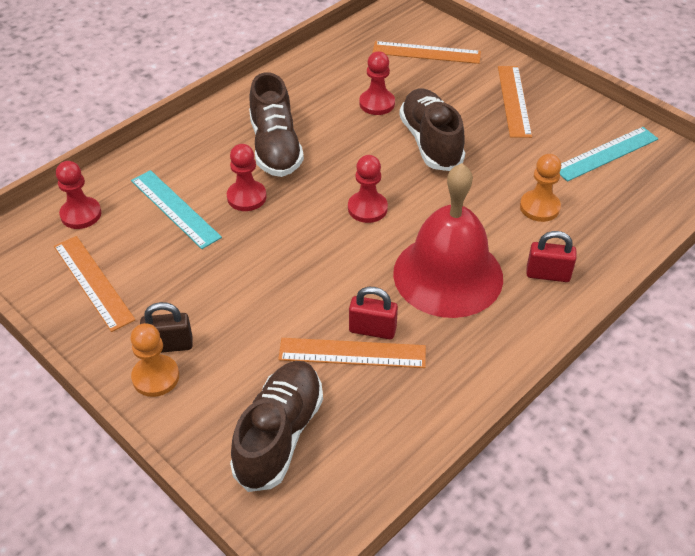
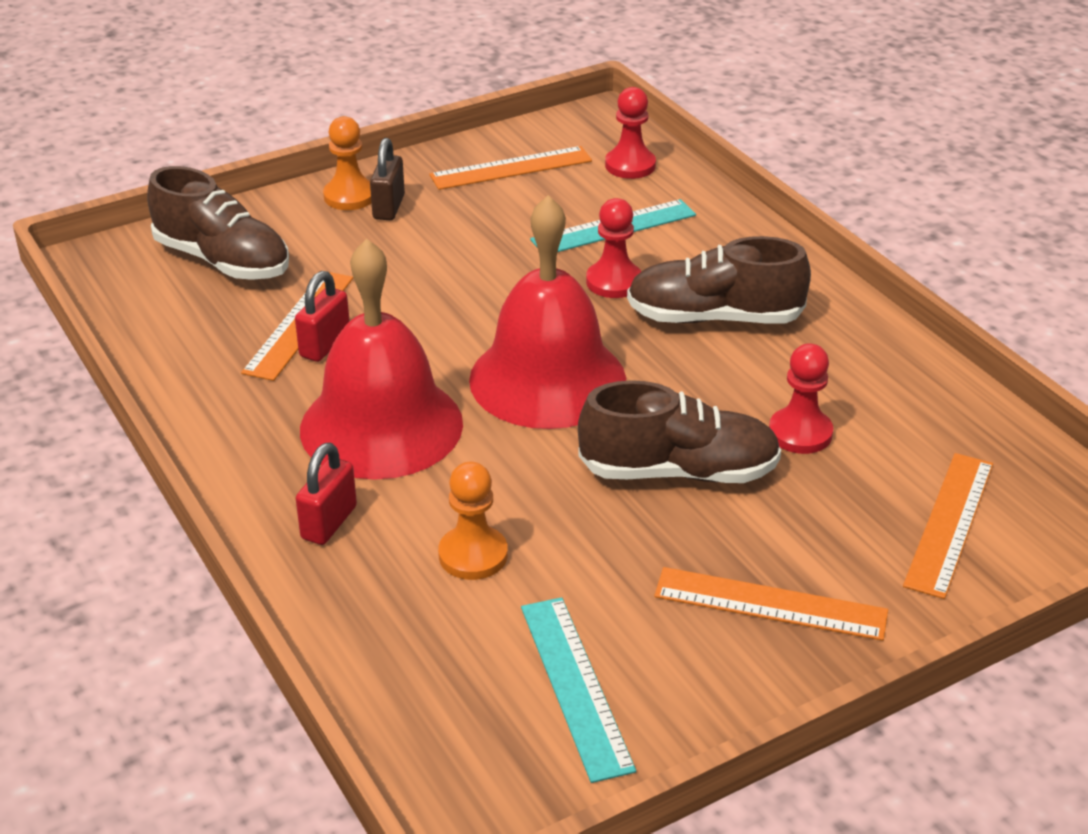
camera: 105 degrees right, 10 degrees down
(367, 208) = (547, 379): red pawn -> red bell

